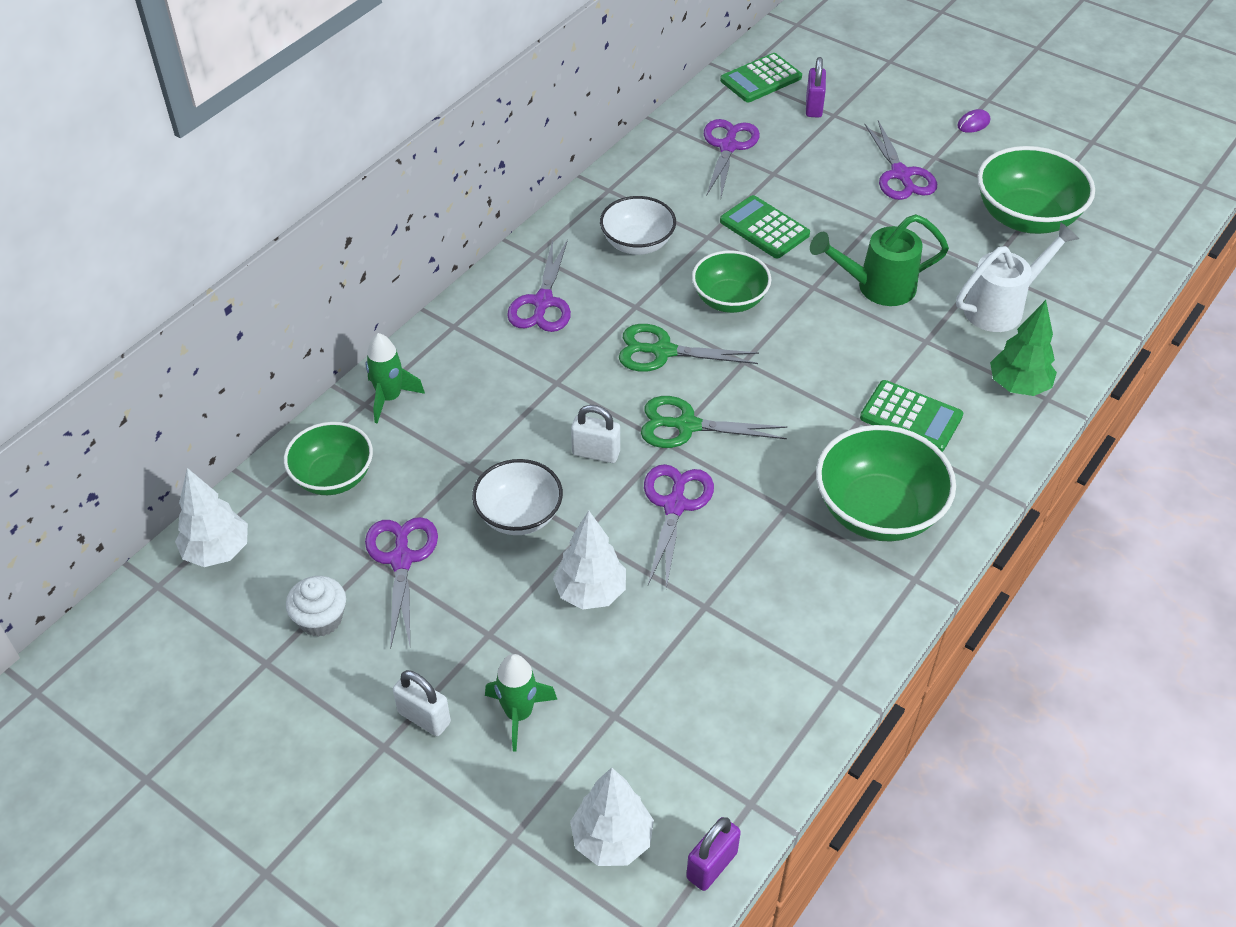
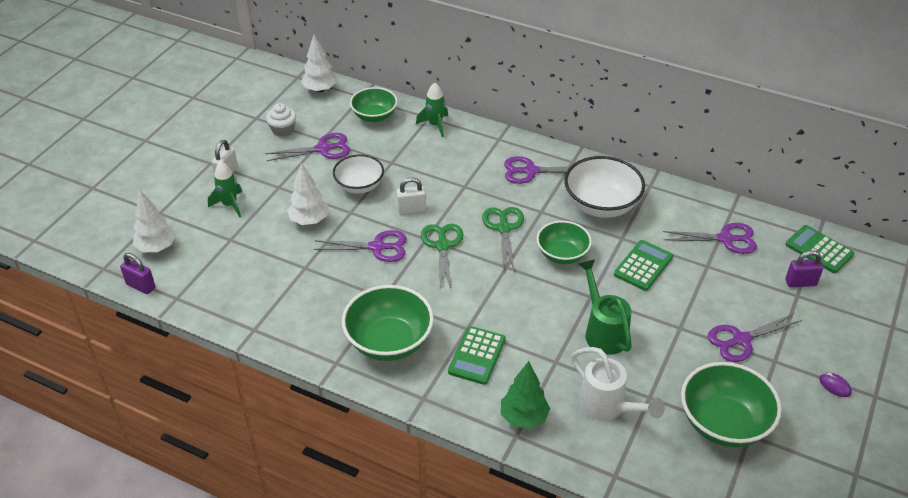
camera: 80 degrees right, 5 degrees down
(596, 453) = (411, 209): white padlock -> white padlock turned 75 degrees clockwise
(637, 243) = (601, 205): white bowl -> white bowl, size x1.53

